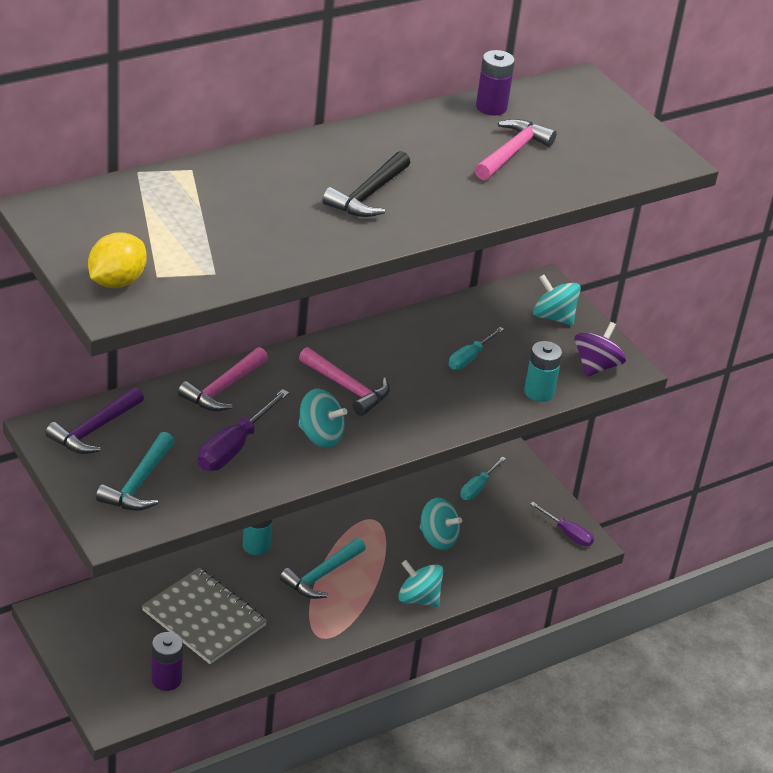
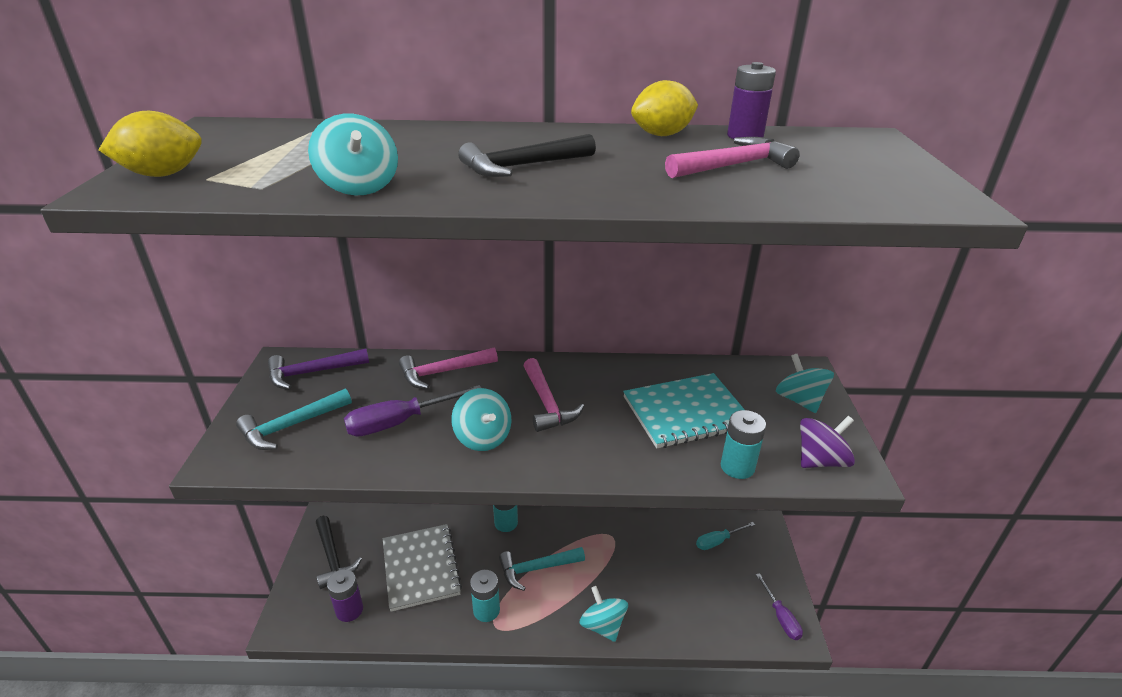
camera: 35 degrees right, 5 degrees down
(101, 644) = (333, 558): none -> black hammer
(302, 628) = (486, 610): none -> turquoise battery
(429, 122) = (662, 135): none -> yellow lemon
(438, 538) = (655, 574): turquoise spinning top -> turquoise spinning top (359, 187)
(470, 358) = (686, 412): turquoise screwdriver -> turquoise notebook

